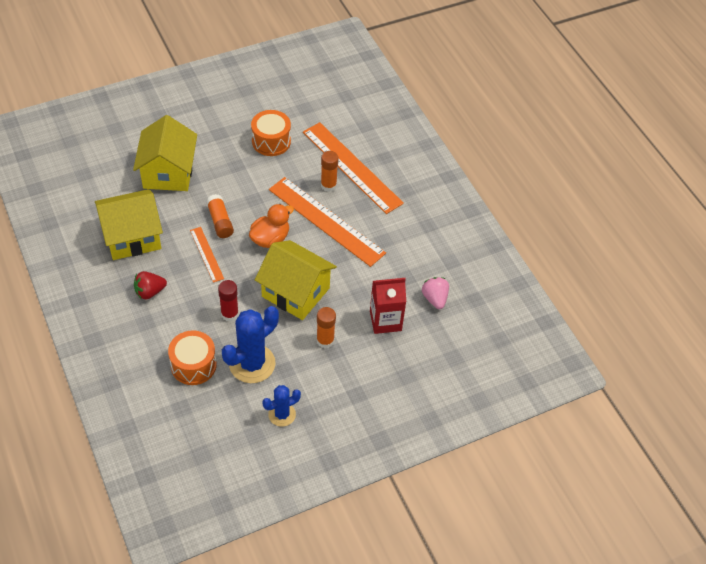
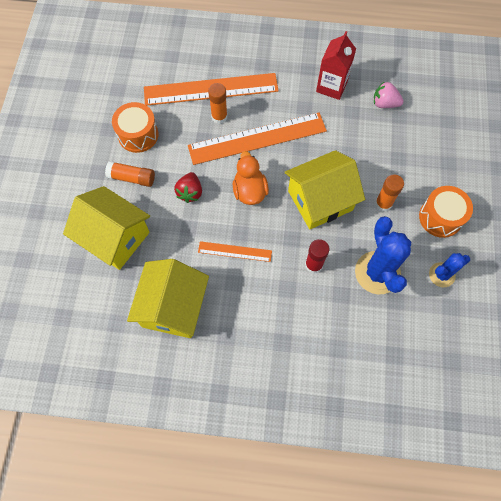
camera: 55 degrees left, 15 degrees up
(150, 292) = (249, 322): red strawberry -> red strawberry (190, 192)
(193, 365) = (353, 322): orange drum -> orange drum (440, 217)
(220, 221) = (204, 222): orange glue stick -> orange glue stick (132, 178)
(282, 414) = (441, 275): blue cactus -> blue cactus turned 60 degrees clockwise
(385, 321) = (387, 149): red carton -> red carton (331, 86)

